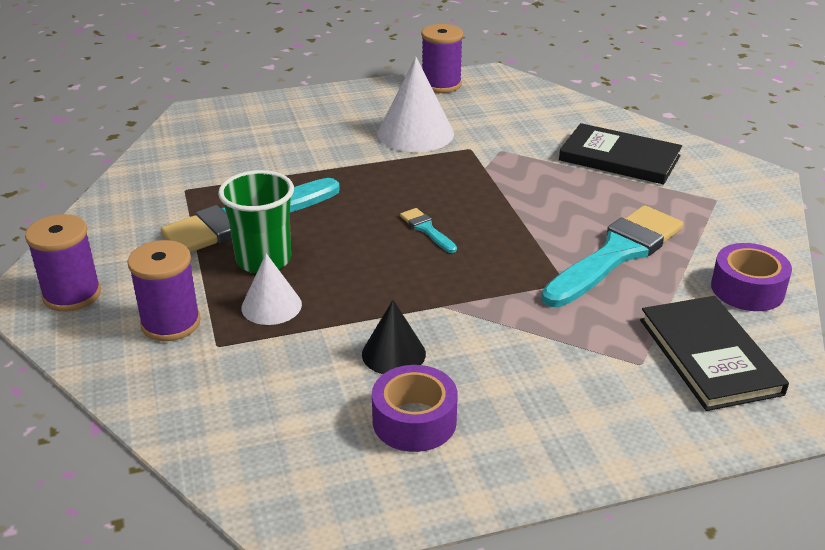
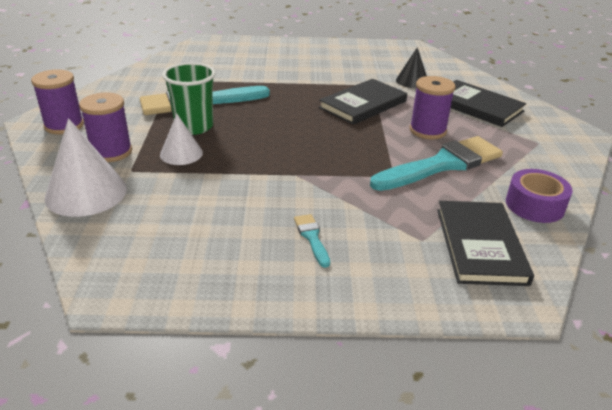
camera: 15 degrees right, 0 degrees up
(393, 354) = (243, 197): black cone -> black cone (412, 81)
(414, 421) = (231, 243): purple tape -> none
(415, 133) = (339, 71): white cone -> white cone (86, 193)
(427, 229) = (313, 127): turquoise brush -> turquoise brush (312, 238)
(441, 84) = (373, 47): purple spool -> purple spool (427, 131)
(474, 182) = (363, 104): none -> black book

